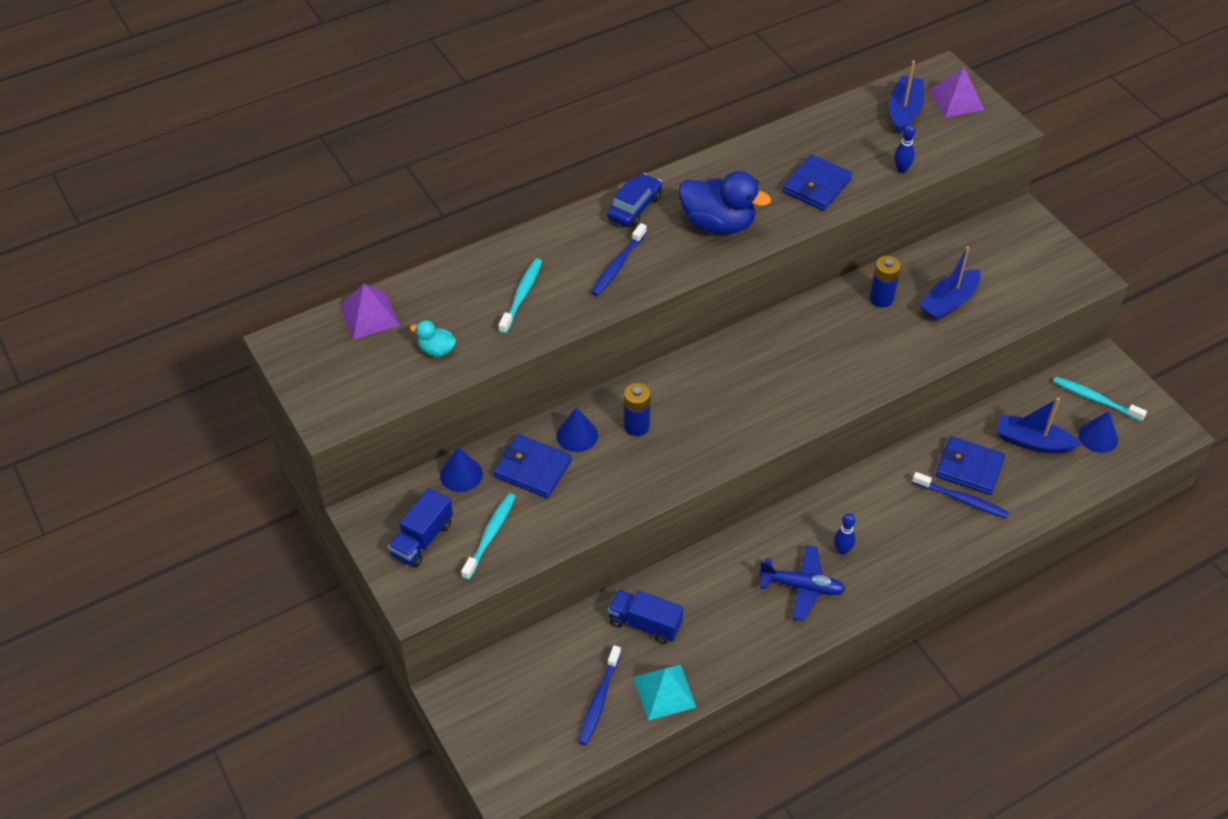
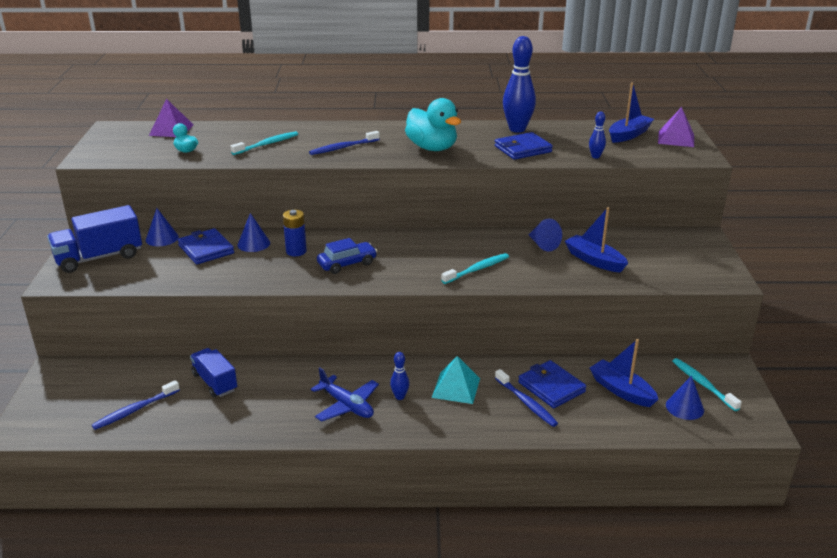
camera: 30 degrees right, 20 degrees down
(422, 539) = (99, 257): blue truck -> blue truck, size x1.50
(490, 535) = (139, 269): turquoise toothbrush -> turquoise toothbrush (477, 269)
(634, 207) = (387, 130): blue car -> blue car (347, 264)
(664, 692) = (182, 424): turquoise pyramid -> turquoise pyramid (456, 388)
(718, 224) = (432, 148): blue duck -> turquoise duck
(779, 147) = (517, 129): none -> blue bowling pin
(881, 299) = (543, 244): blue battery -> blue cone
(949, 302) = (594, 260): blue boat -> blue boat turned 60 degrees clockwise

